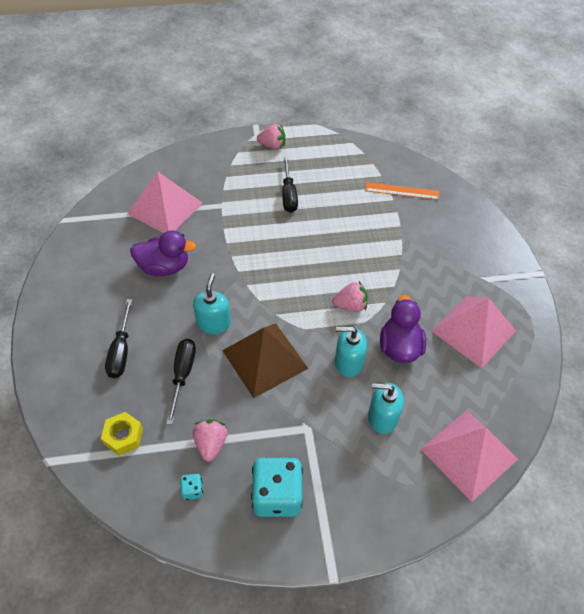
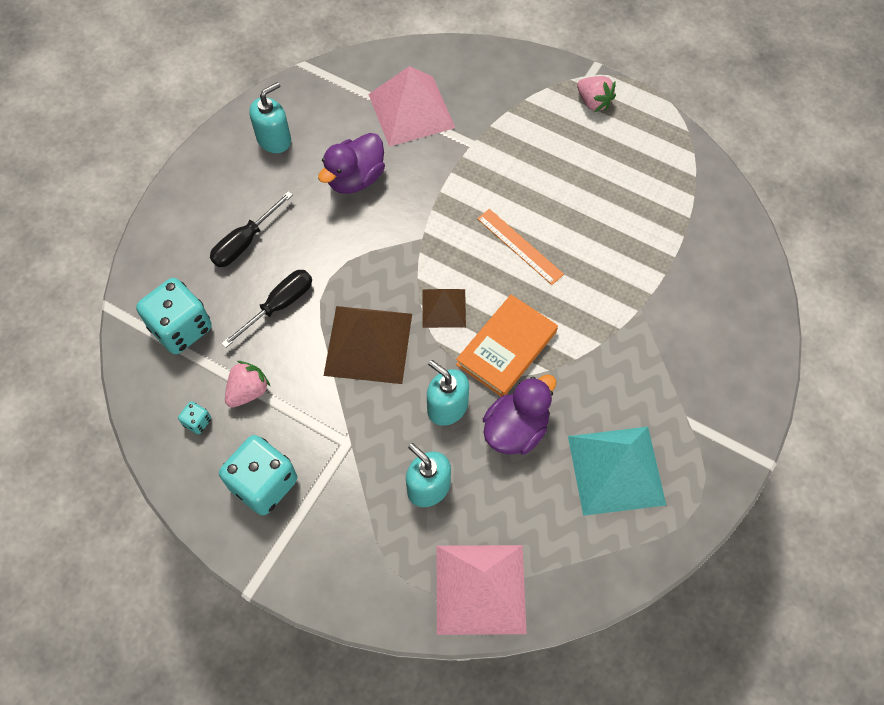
camera: 40 degrees right, 10 degrees up
(123, 436) = (181, 328): yellow nut -> turquoise dice
(164, 267) = (355, 179): purple duck -> purple duck turned 90 degrees clockwise
(213, 323) = (352, 271): turquoise soap dispenser -> turquoise soap dispenser (274, 139)
(289, 195) = (557, 175): black screwdriver -> none
(292, 307) = (443, 308): none -> brown pyramid
(350, 305) = (506, 348): pink strawberry -> orange book
(402, 191) = (696, 252): orange ruler -> orange ruler (519, 246)
(473, 330) = (616, 470): pink pyramid -> turquoise pyramid

